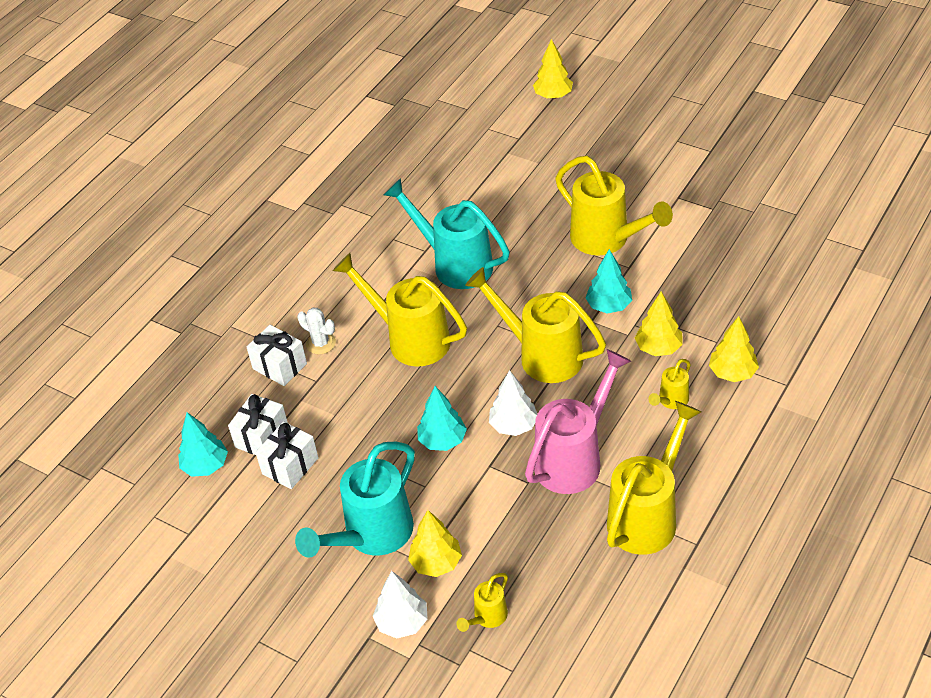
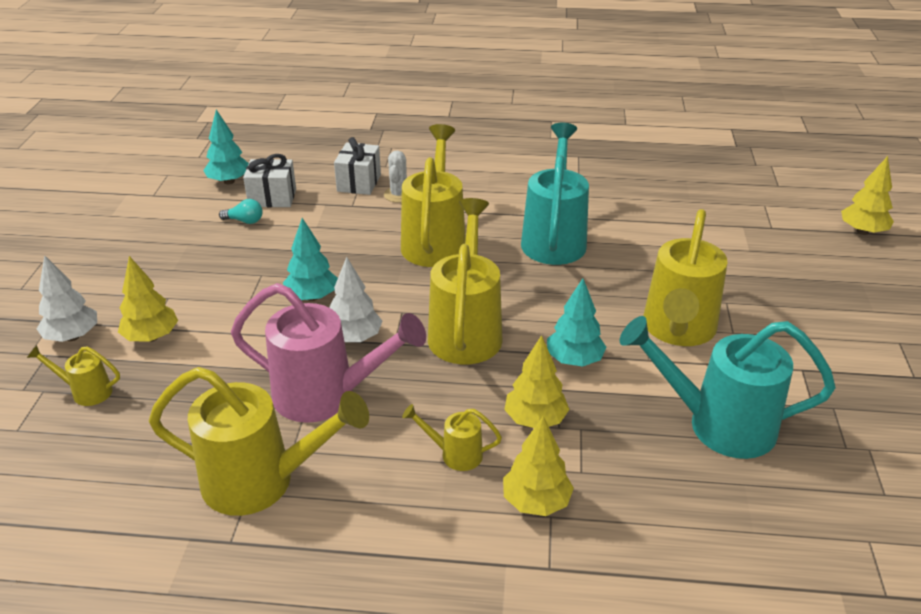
camera: 60 degrees right, 10 degrees down
(290, 466) = (245, 221): white gift -> turquoise light bulb
(372, 535) = (177, 288): turquoise watering can -> turquoise watering can (719, 425)

